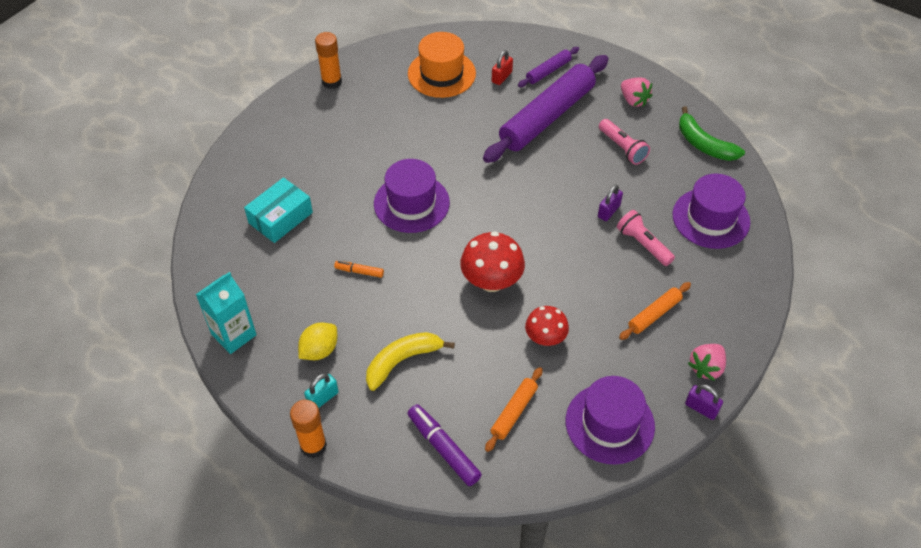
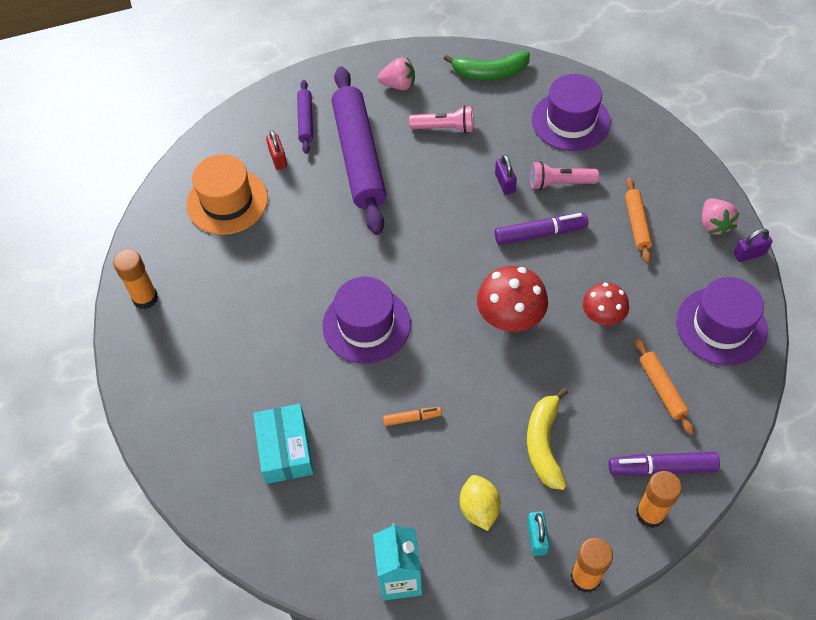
camera: 50 degrees left, 5 degrees up
(359, 271) = (412, 418): orange marker -> orange marker turned 150 degrees counterclockwise
(397, 461) = (650, 514): none -> orange glue stick
(584, 258) = (540, 233): none -> purple marker

